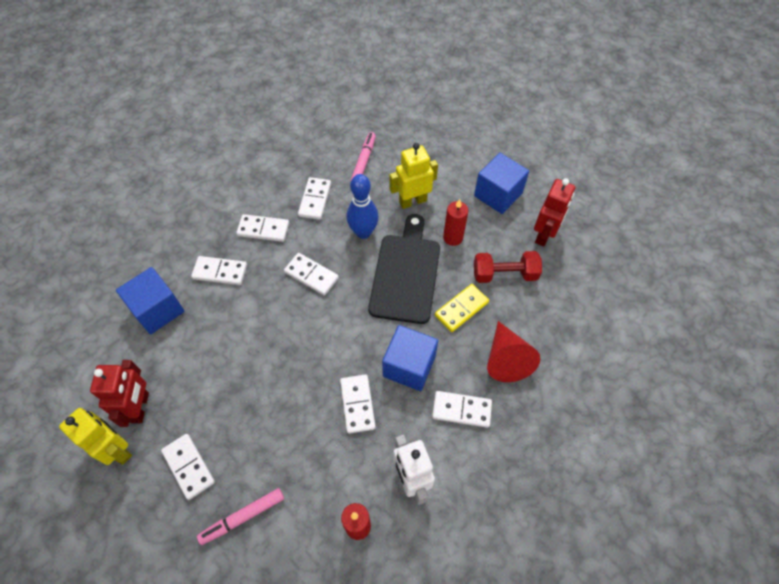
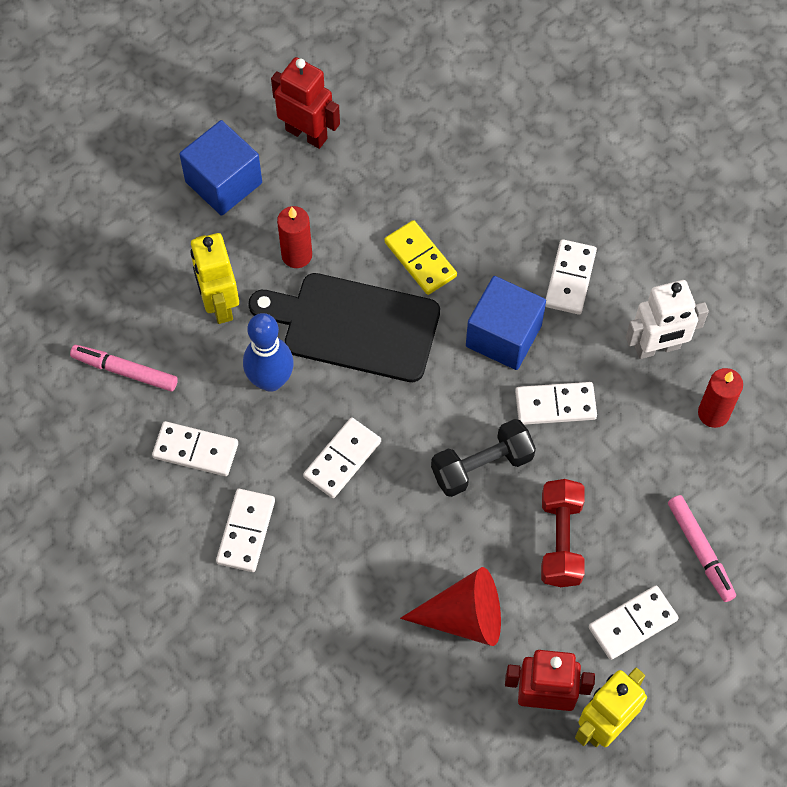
camera: 85 degrees left, 5 degrees up
(158, 310) = (382, 689): blue cube -> none
(220, 272) = (321, 597): white domino -> none
(309, 358) = (482, 466): none -> black dumbbell
(504, 274) = (368, 196): red dumbbell -> red dumbbell (560, 540)
(506, 359) = (502, 215): red cone -> red cone (464, 617)

